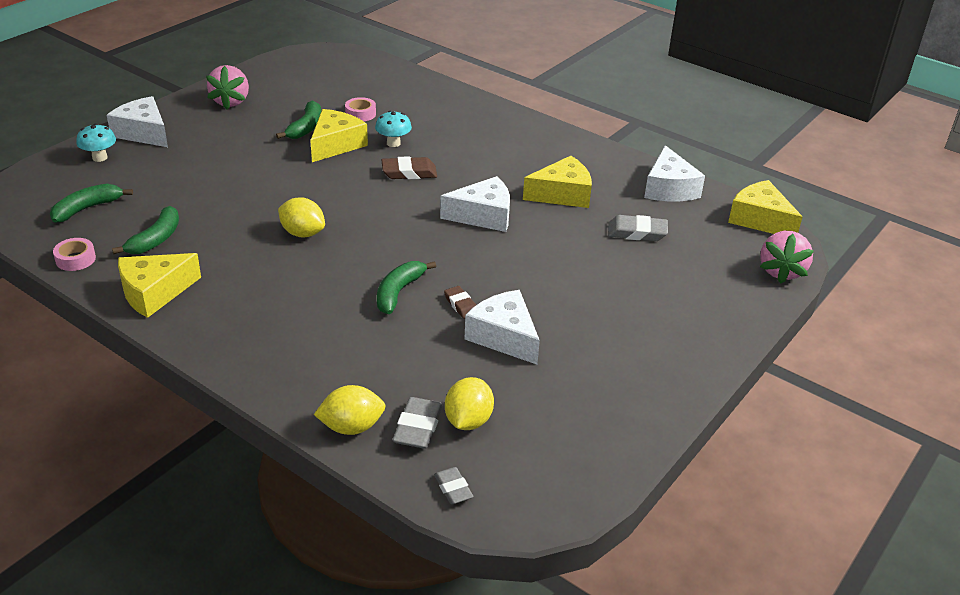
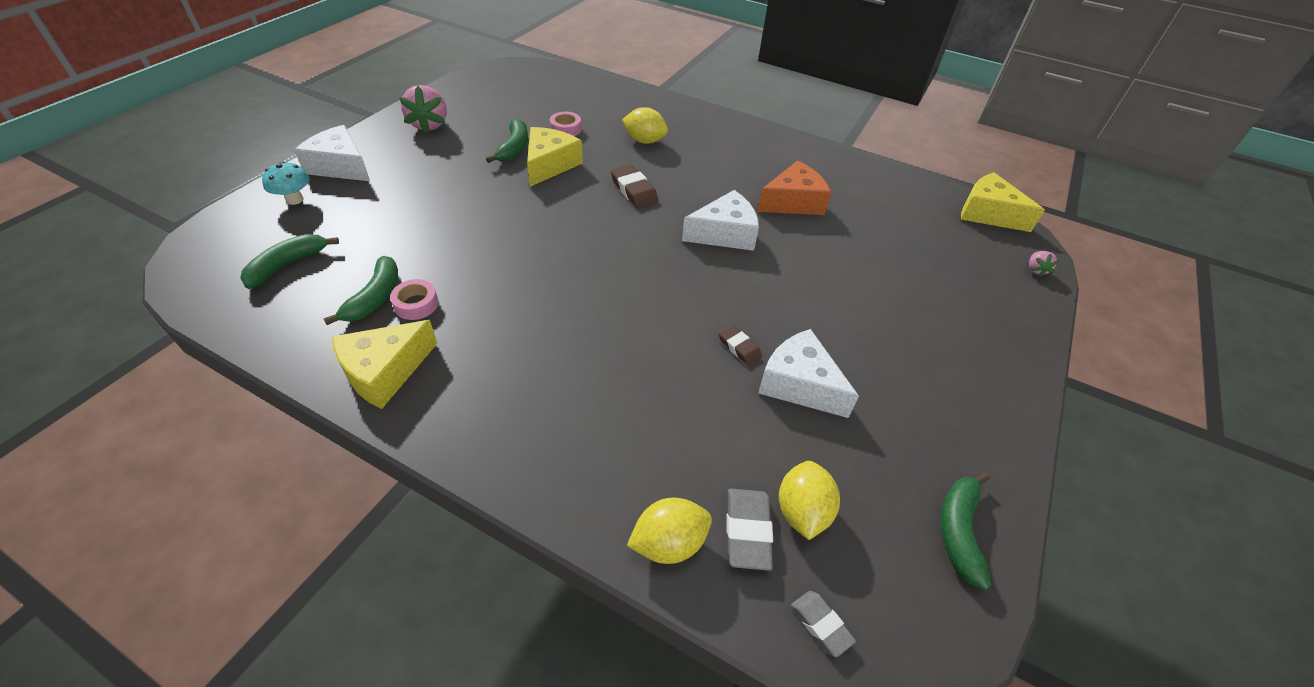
camera: 10 degrees left, 10 degrees up
(75, 259) = (281, 335): pink tape -> pink tape (416, 304)
(302, 233) = (541, 273): yellow lemon -> yellow lemon (644, 141)
(393, 143) = (608, 159): turquoise mushroom -> none
(398, 292) = (666, 338): green banana -> green banana (959, 531)
(409, 173) = (633, 190): brown eraser -> brown eraser turned 75 degrees clockwise
(562, 194) = (793, 202): yellow cheese -> orange cheese
(637, 232) = (881, 239): grey eraser -> none
(669, 188) = (890, 187): white cheese -> none
(781, 271) = (1035, 270): pink strawberry -> pink strawberry, size x0.48

